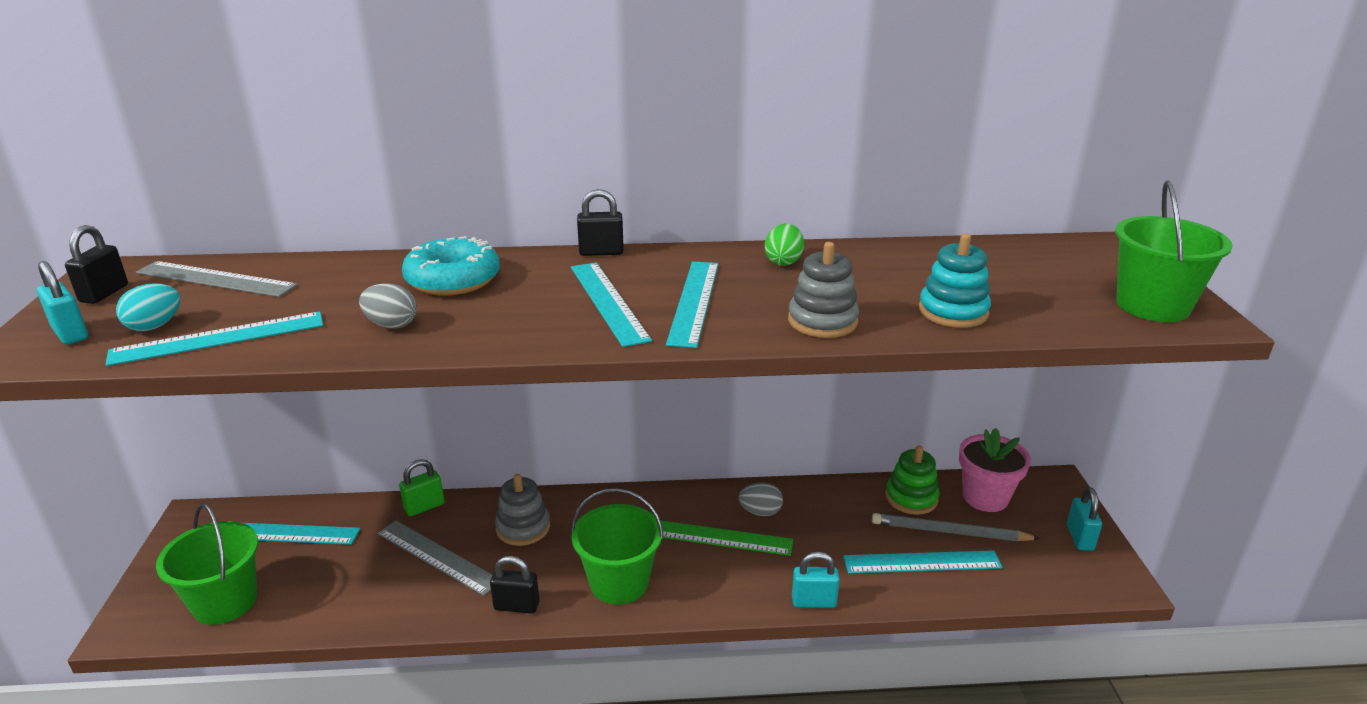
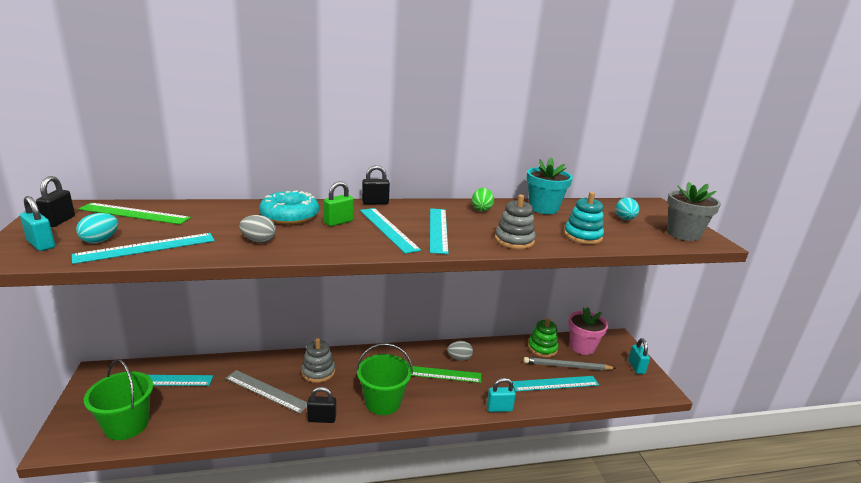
camera: 10 degrees left, 5 degrees down
(215, 279) = (134, 214): grey ruler -> green ruler
(424, 507) = (253, 361): green padlock -> green padlock (338, 222)
(898, 257) = (543, 208): none -> turquoise flower pot
(1047, 277) = (625, 219): none -> turquoise egg
(1152, 306) = (683, 234): green bucket -> grey flower pot

